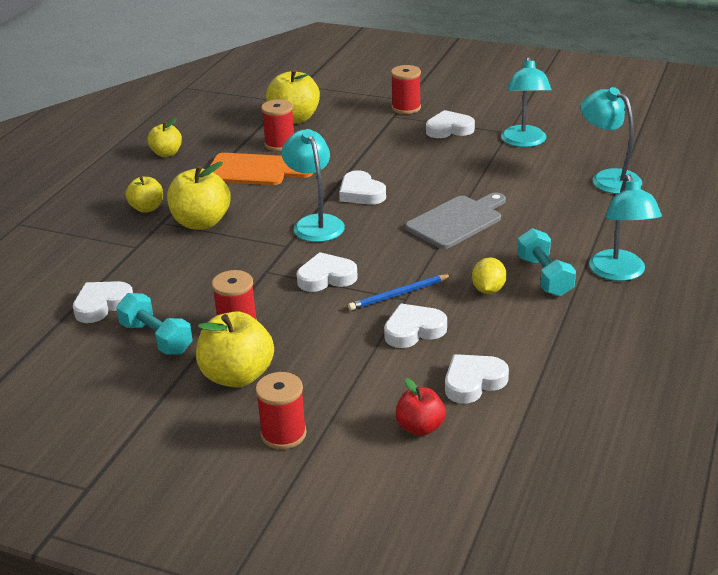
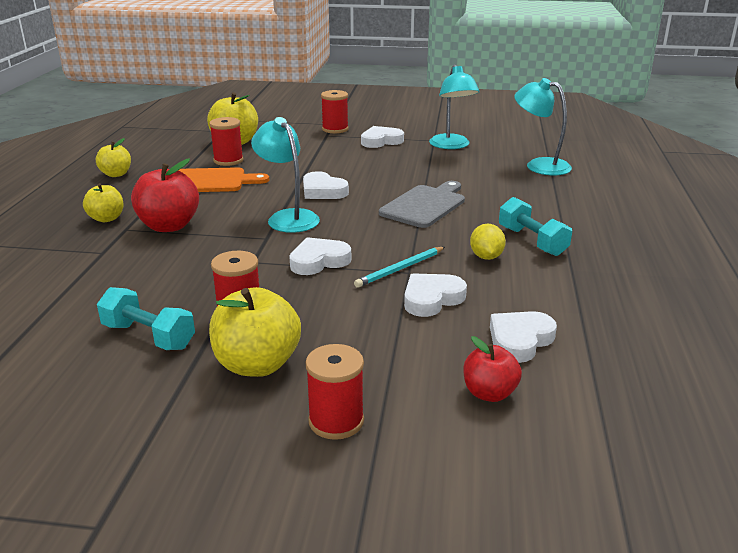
camera: 15 degrees left, 5 degrees down
(102, 305) = (75, 310): white heart -> none
(201, 223) = (169, 226): yellow apple -> red apple
(399, 294) = (400, 269): blue pencil -> turquoise pencil
(620, 273) = (598, 233): turquoise lamp -> none

